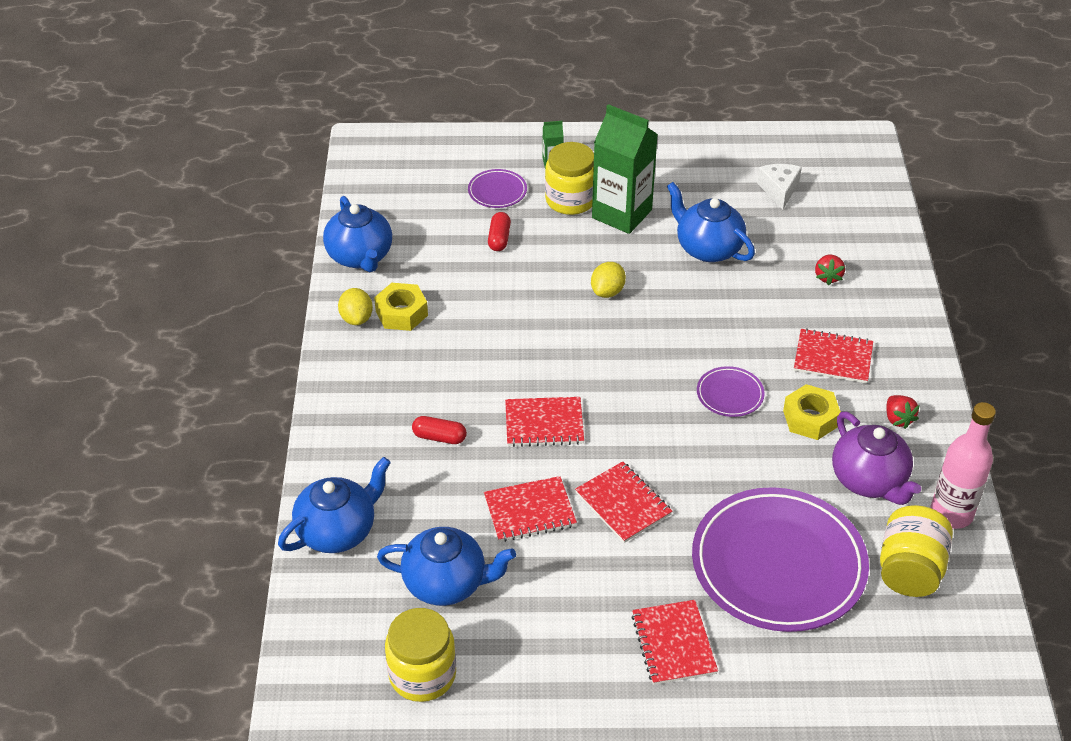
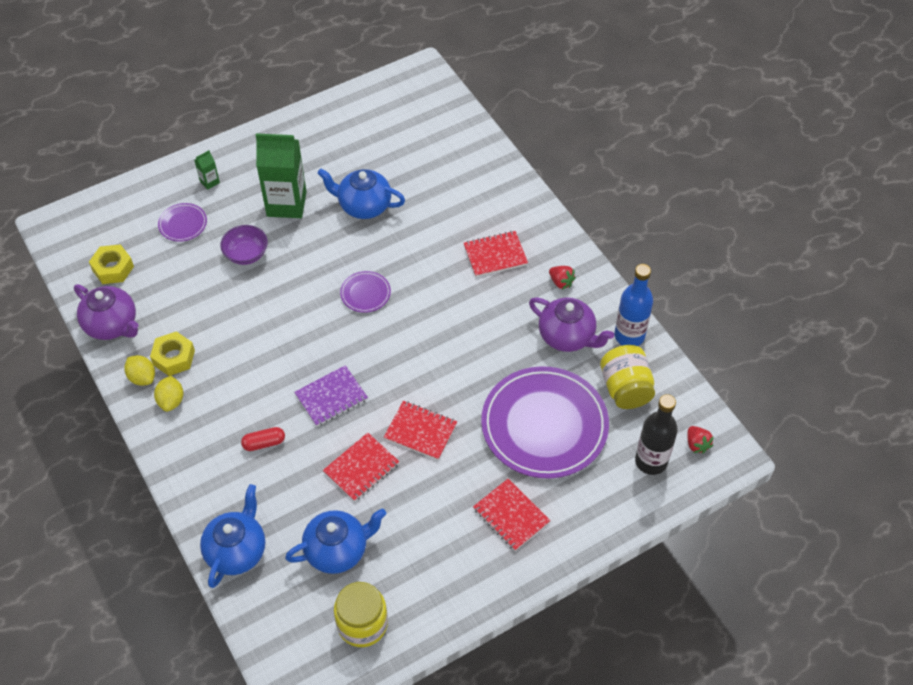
camera: 30 degrees left, 10 degrees up
(360, 257) = (112, 325): blue teapot -> purple teapot
(499, 239) = (209, 263): red capsule -> none
(544, 423) = (331, 397): red notebook -> purple notebook
(545, 245) = (246, 254): none -> purple bowl
(570, 200) = (242, 208): yellow jar -> none
(607, 291) = (314, 272): yellow lemon -> yellow lemon (171, 400)
(730, 394) = (443, 314): purple plate -> purple plate (365, 293)
(779, 190) = (386, 136): white cheese -> none
(810, 418) = (506, 308): yellow nut -> yellow nut (113, 268)
(828, 277) = (457, 193): red strawberry -> red strawberry (697, 444)
(892, 667) = (651, 461): none -> black bottle
(951, 513) = (629, 336): pink bottle -> blue bottle

